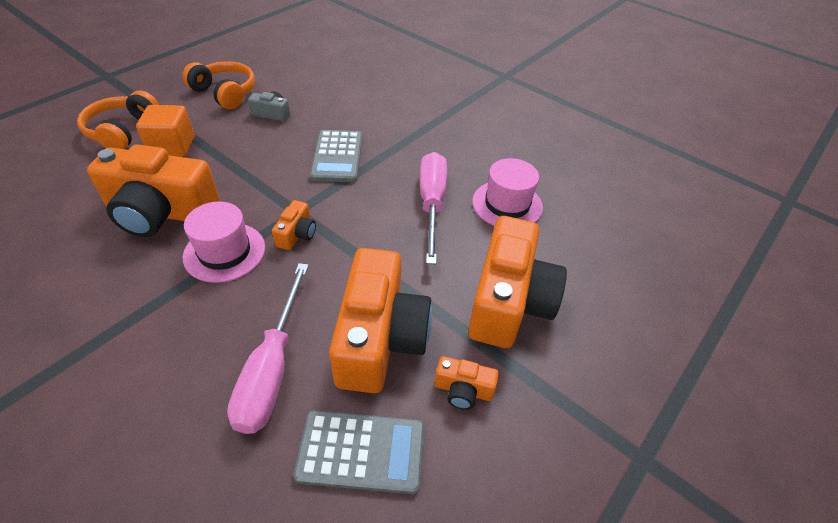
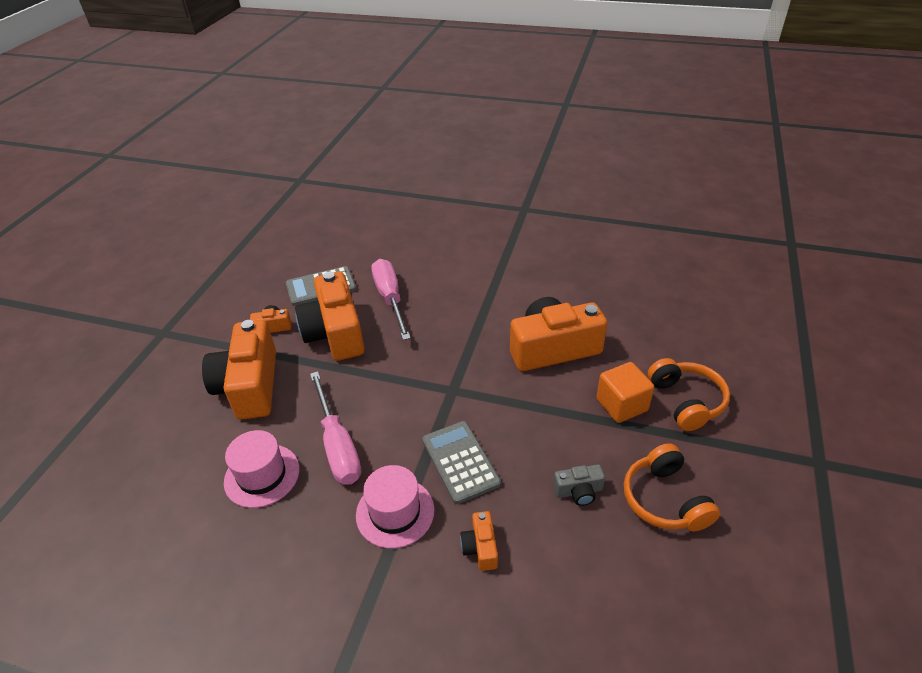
camera: 160 degrees right, 5 degrees down
(224, 252) = (477, 341): pink hat -> pink hat (395, 512)
(225, 93) = (664, 499): orange headphones -> orange headphones turned 60 degrees clockwise
(297, 234) = (437, 372): orange camera -> orange camera (480, 547)

